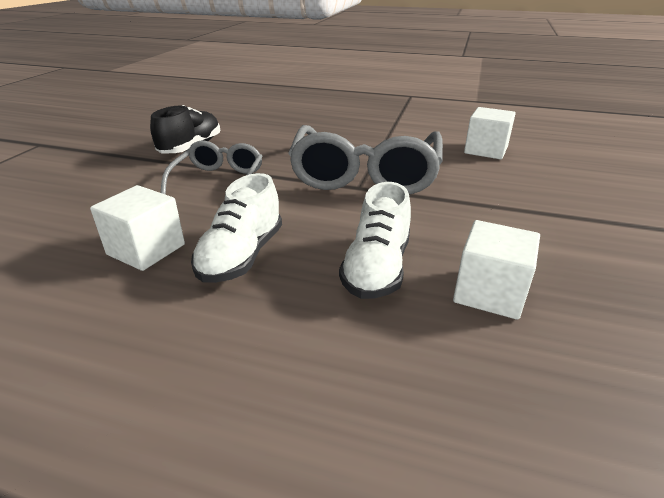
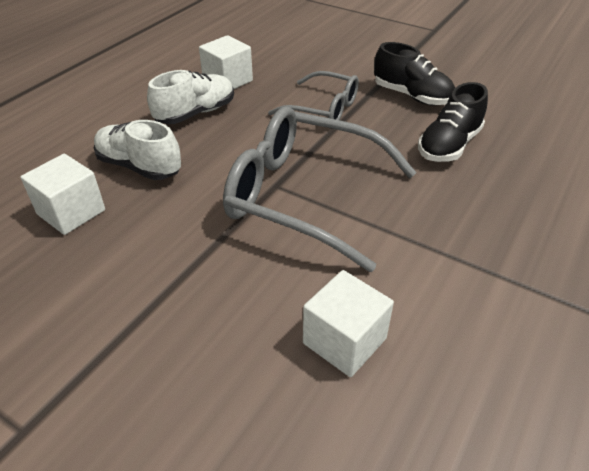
camera: 105 degrees right, 10 degrees up
(241, 256) = (196, 113): white shoe -> white shoe turned 105 degrees clockwise
(269, 133) = (449, 145): none -> black shoe

